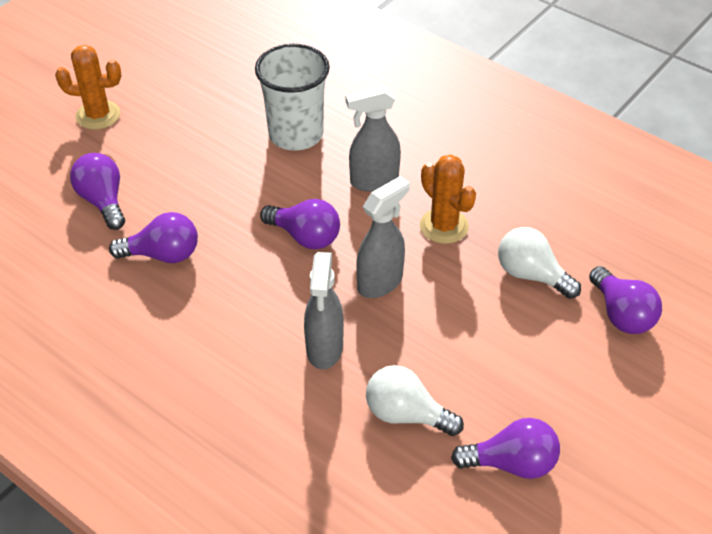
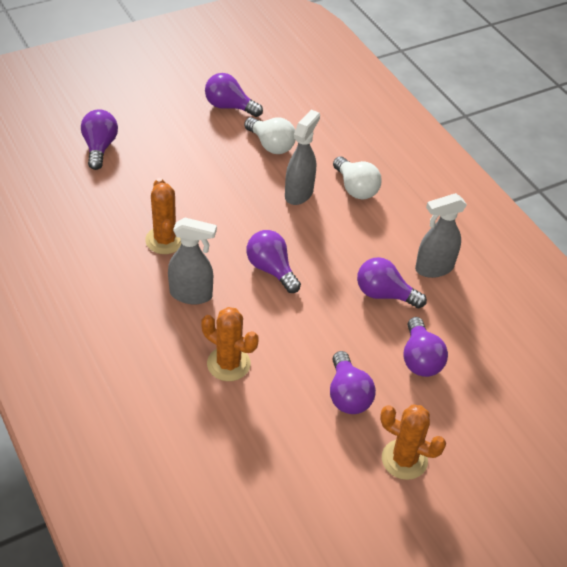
camera: 160 degrees left, 0 degrees up
(168, 146) = (347, 395): none -> purple light bulb
(296, 134) = (228, 364): white cup -> orange cactus
(380, 282) = (237, 219): grey spray bottle -> grey spray bottle (433, 268)
(531, 275) = (133, 188): white light bulb -> white light bulb (355, 188)

